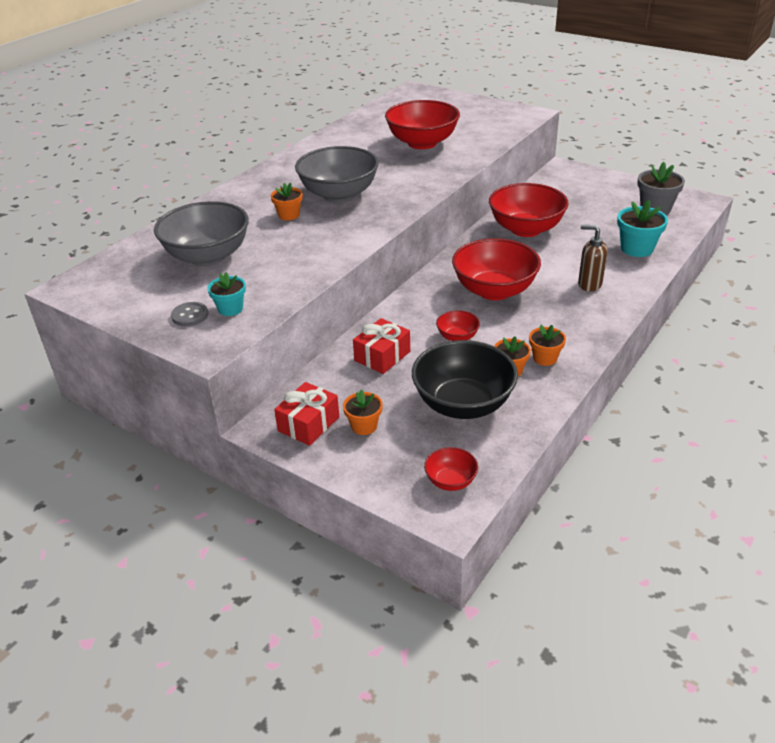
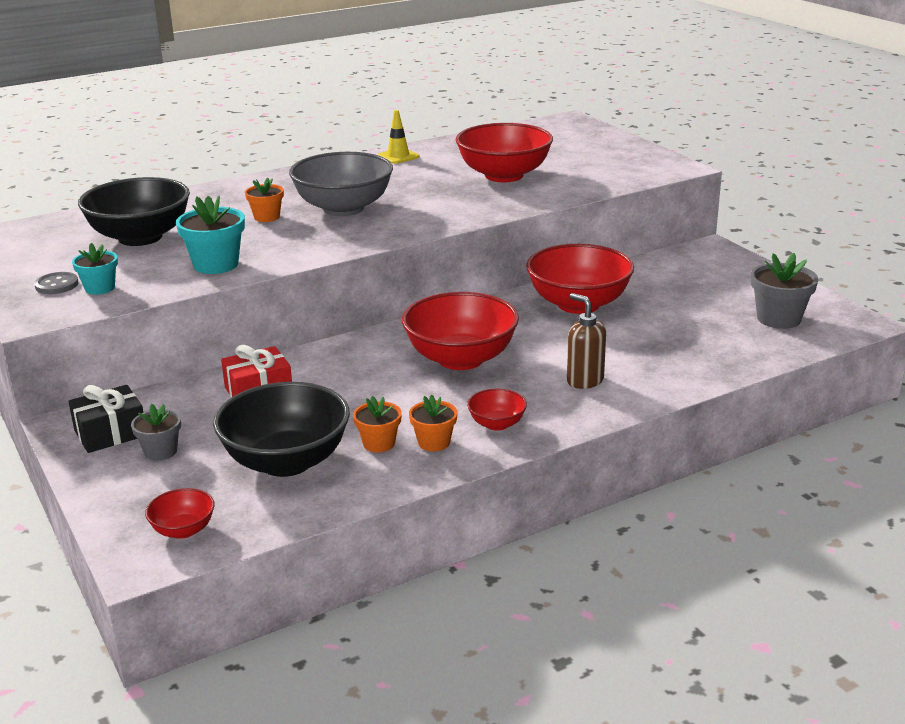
camera: 25 degrees right, 10 degrees down
(208, 256) = (140, 237): grey bowl -> black bowl
(308, 424) = (110, 433): red gift -> black gift
(327, 143) = (398, 156): none -> yellow traffic cone
(364, 426) = (161, 451): orange flower pot -> grey flower pot
(457, 337) = (361, 394): red bowl -> red bowl (497, 424)
(637, 249) = (696, 357): turquoise flower pot -> turquoise flower pot (216, 264)

